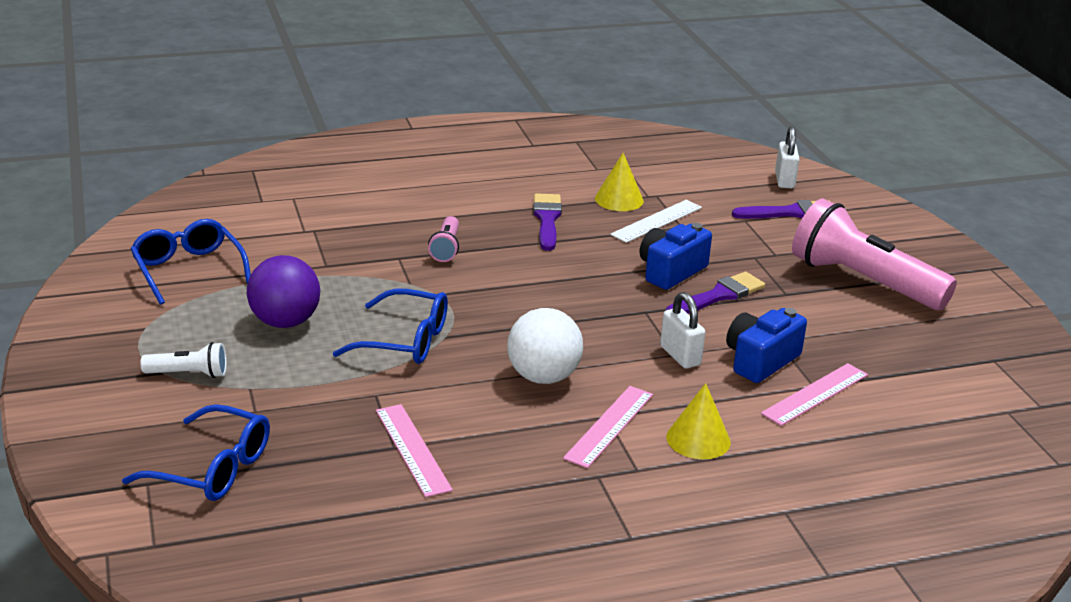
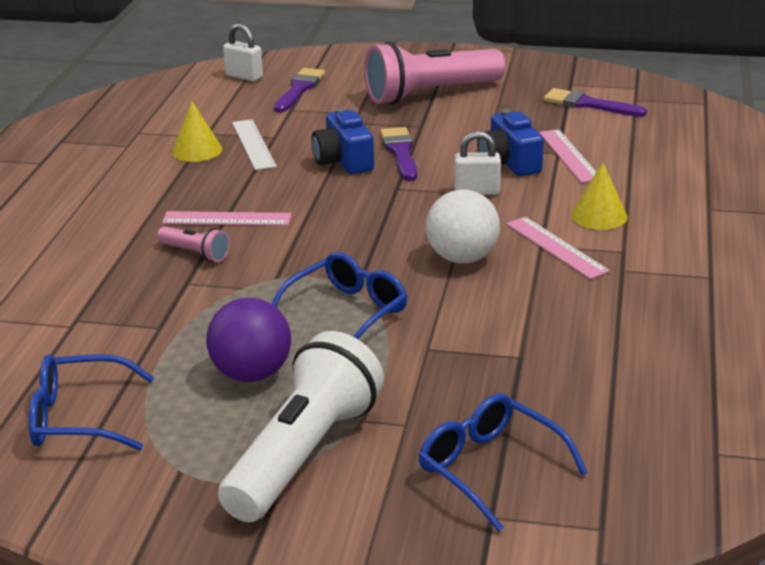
camera: 60 degrees left, 0 degrees up
(189, 374) = (303, 454): white flashlight -> white flashlight, size x2.25
(211, 468) = (491, 469): blue glasses -> blue glasses turned 90 degrees counterclockwise
(412, 449) = (531, 348): pink ruler -> pink ruler (227, 219)
(547, 220) = (196, 191): purple brush -> purple brush (589, 104)

